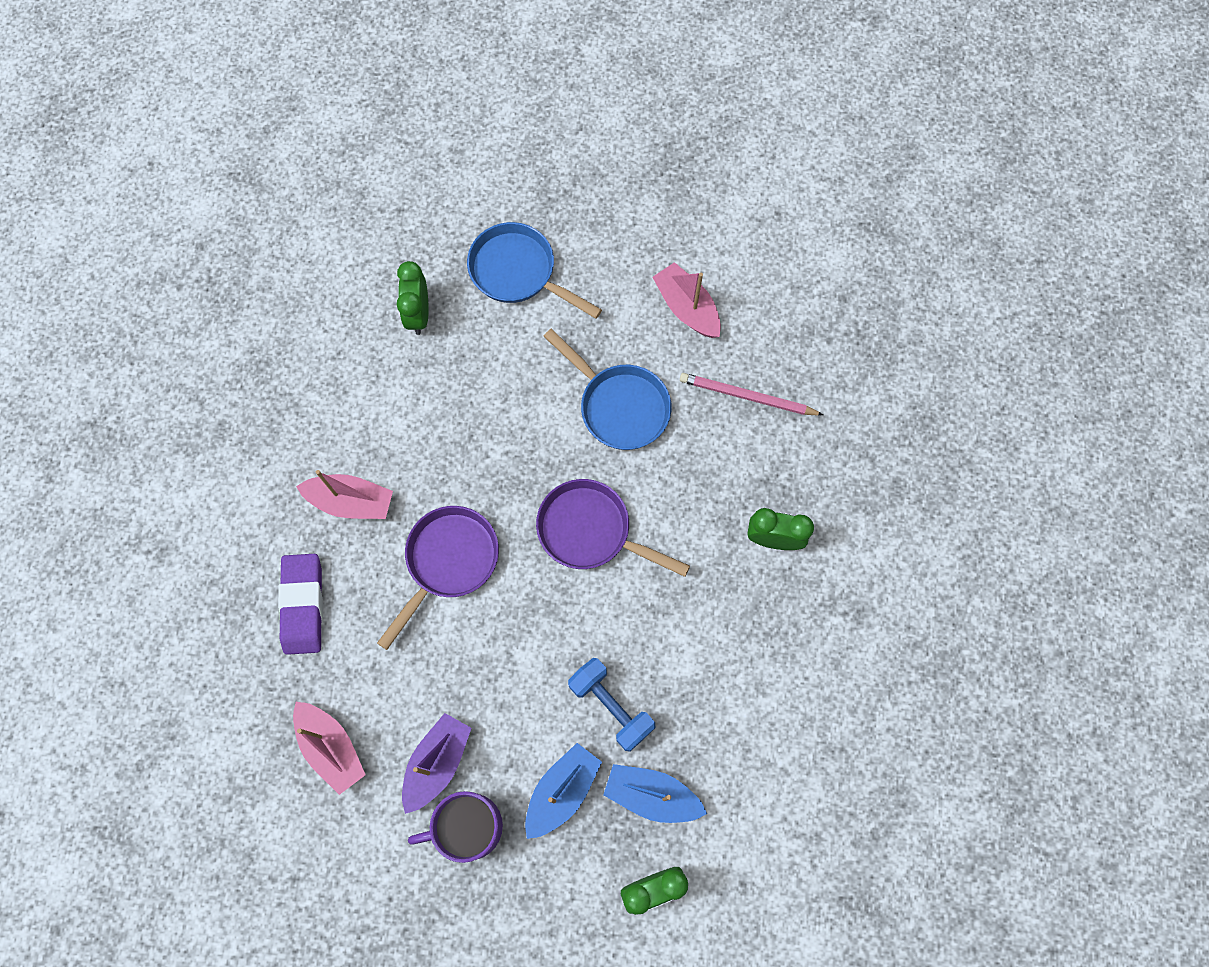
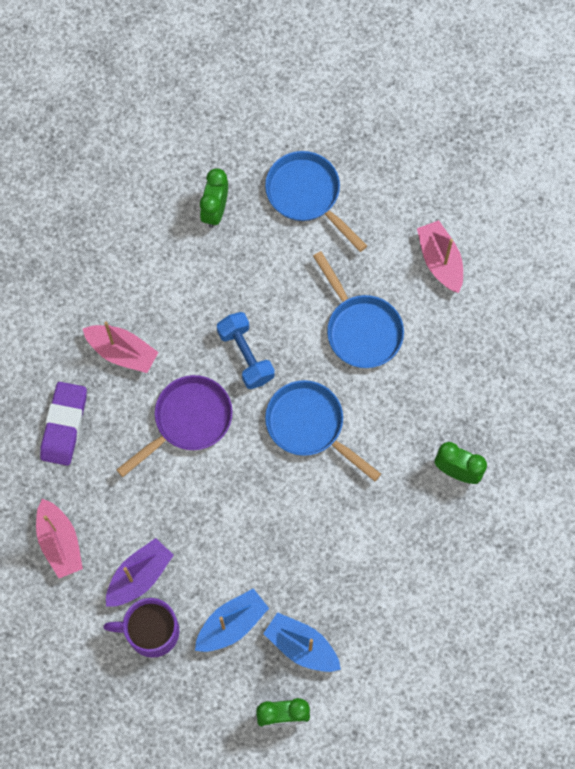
camera: 15 degrees right, 0 degrees up
(591, 531) = (309, 426): purple pan -> blue pan
(611, 706) = (288, 569): blue dumbbell -> blue dumbbell (246, 355)
(747, 397) = (469, 348): pink pencil -> none

